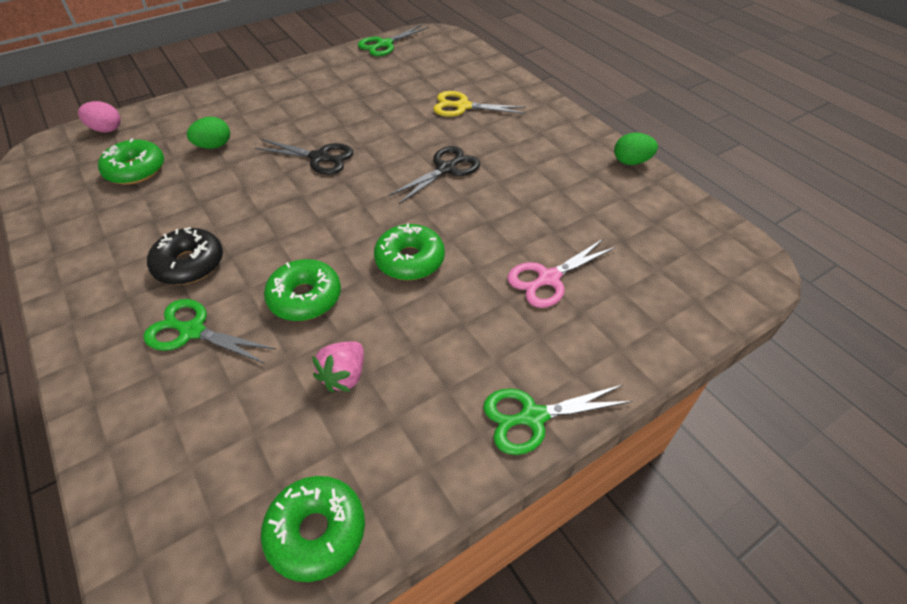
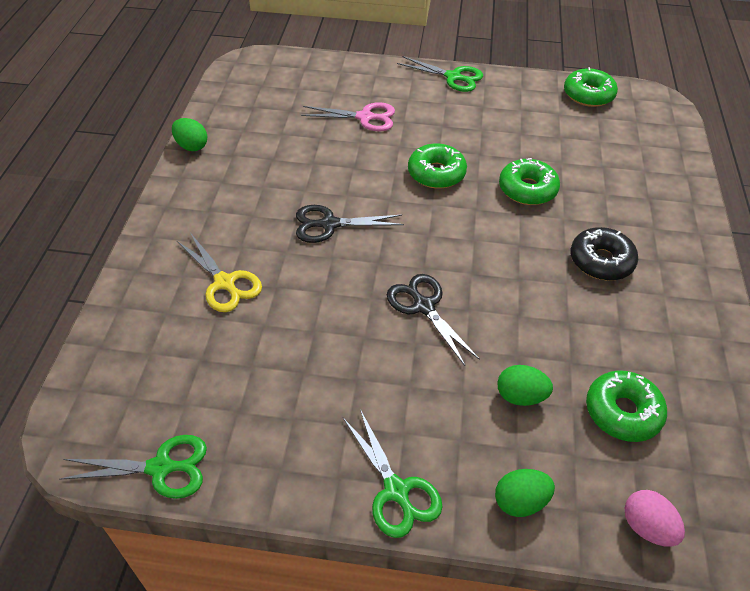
camera: 140 degrees left, 0 degrees up
(188, 108) = (520, 501): none -> green egg
(192, 331) = (616, 209): green scissors -> green scissors (396, 491)
(344, 376) = (533, 138): pink strawberry -> none

